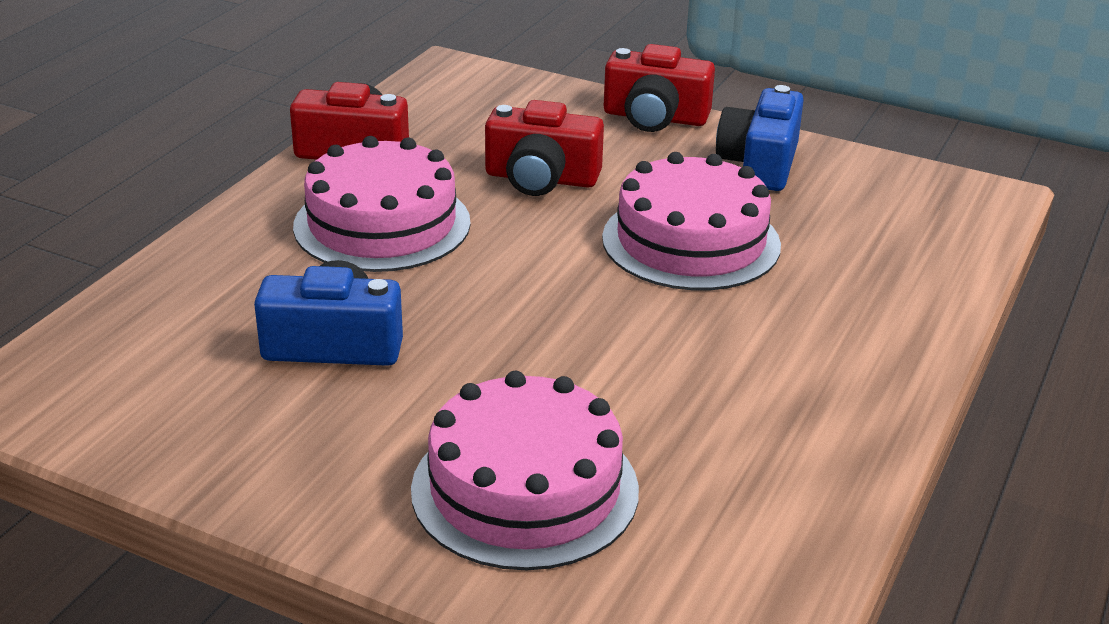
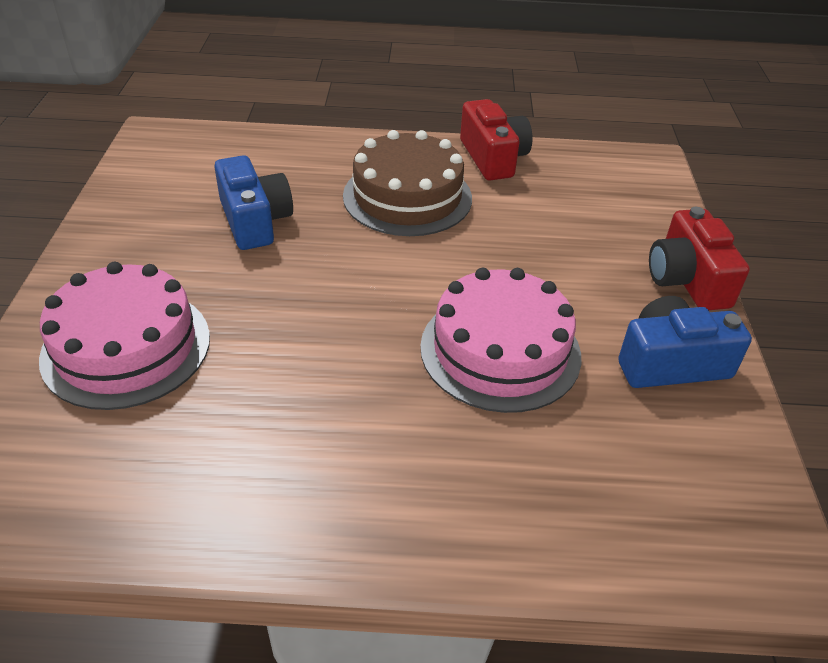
camera: 65 degrees right, 10 degrees up
(382, 224) = (407, 197): pink cake -> brown cake
(541, 178) = (529, 247): red camera -> none

